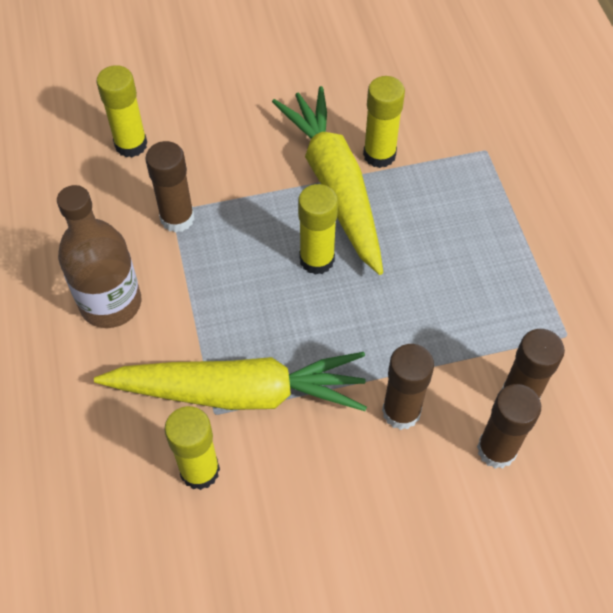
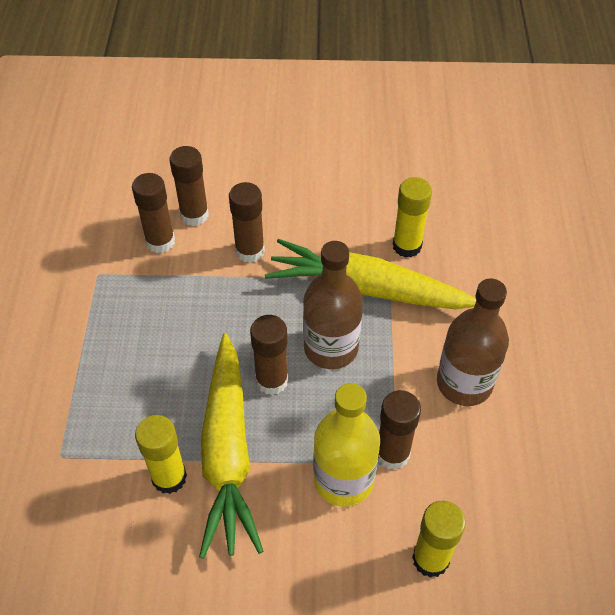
camera: 165 degrees left, 5 degrees down
(219, 187) = (343, 479): none -> yellow bottle
(264, 309) = (331, 348): none -> brown bottle
(317, 259) = (272, 381): yellow glue stick -> brown glue stick

